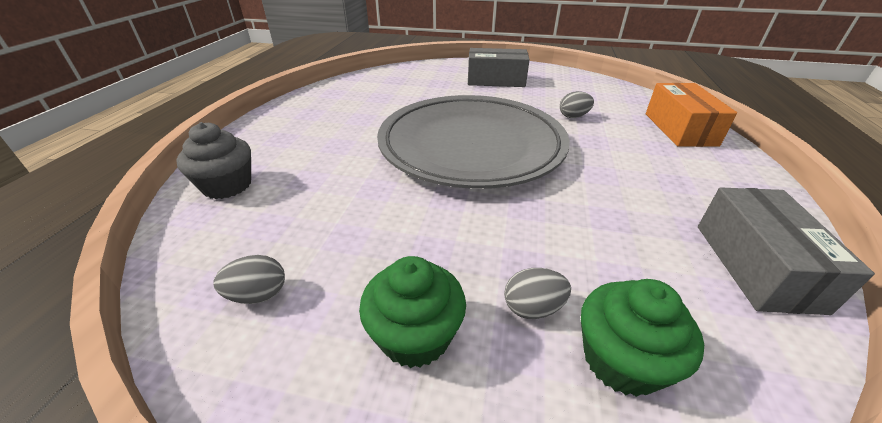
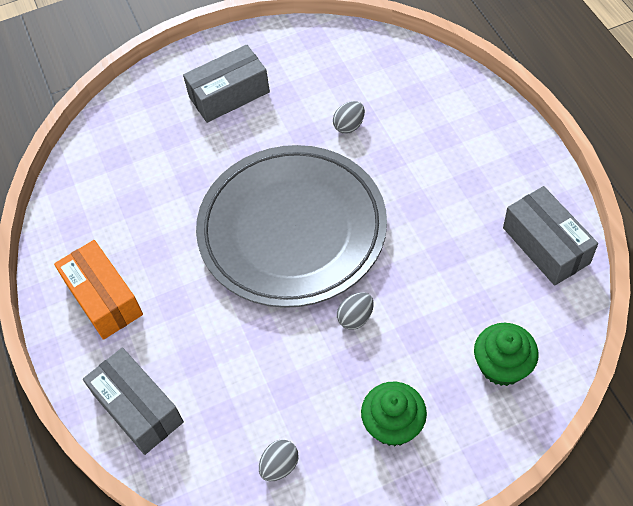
camera: 30 degrees left, 20 degrees up
(227, 185) = (138, 408): grey cupcake -> grey box
(533, 308) = (442, 363): grey egg -> grey egg (355, 318)
(679, 129) = (447, 95): orange box -> orange box (103, 298)

